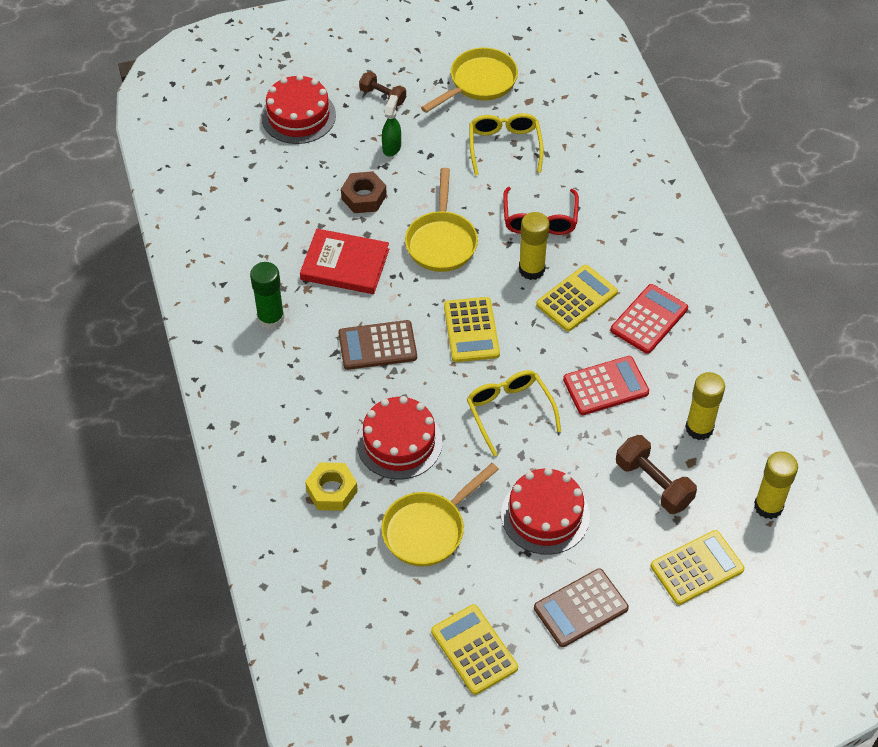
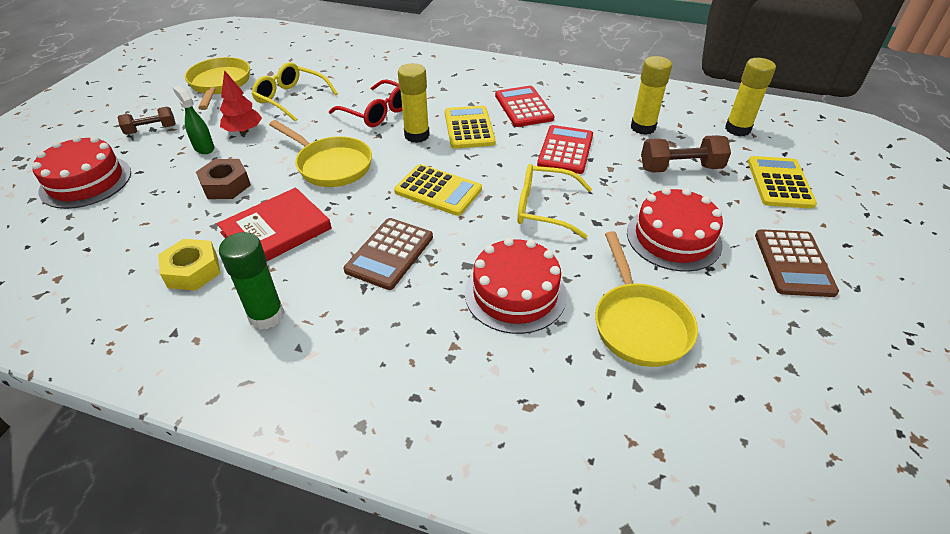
camera: 55 degrees left, 10 degrees down
(332, 491) = (532, 379): yellow nut -> yellow nut (193, 271)
(433, 153) = (244, 131): none -> red tree
(474, 650) = (816, 362): yellow calculator -> none

